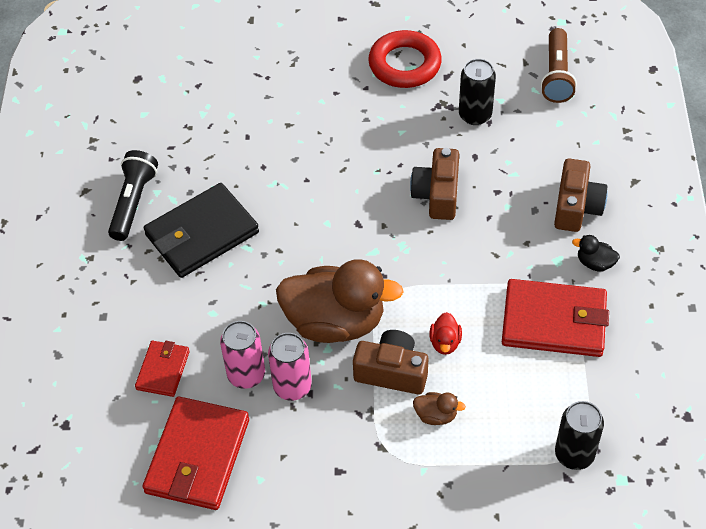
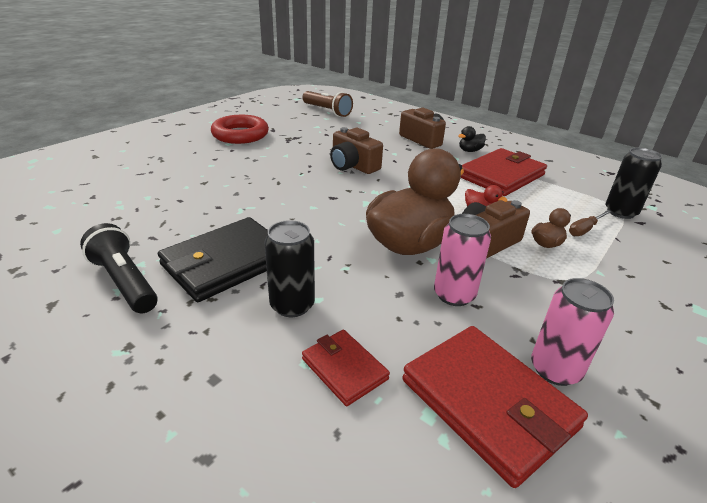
camera: 55 degrees left, 20 degrees down
(201, 234) = (226, 262): black wallet -> black wallet turned 45 degrees clockwise
(246, 375) = (413, 314): pink can -> pink can (555, 369)
(475, 115) = (314, 135): black can -> black can (292, 305)
(497, 435) = (585, 229): none -> brown screwdriver

